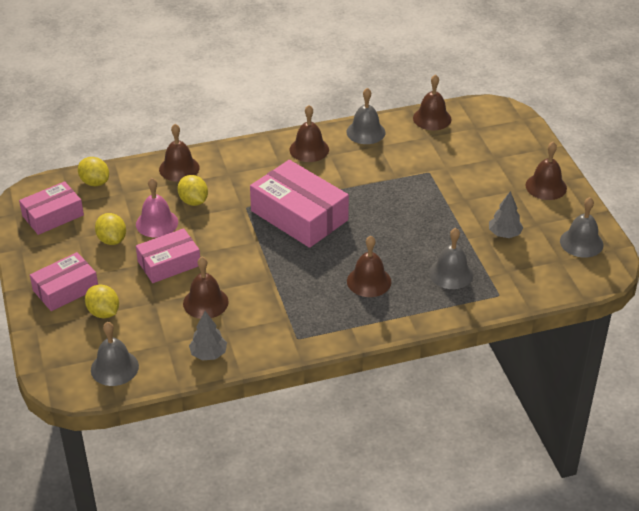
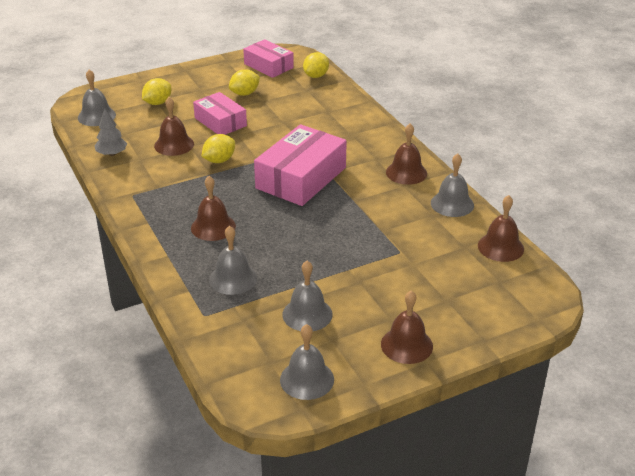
camera: 80 degrees right, 5 degrees down
(65, 289) = (183, 84): pink box -> none
(157, 223) = (271, 109): pink bell -> none
(179, 168) = (349, 109): brown bell -> none
(193, 201) = (305, 122): yellow lemon -> yellow lemon (219, 160)
(504, 234) = (307, 314): grey tree -> grey bell

